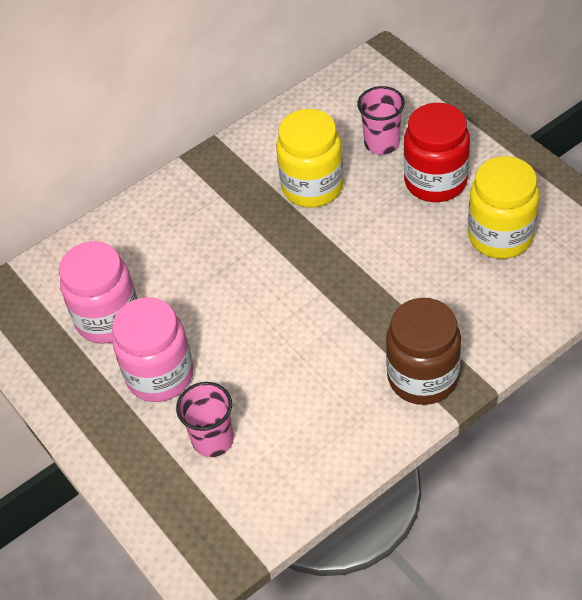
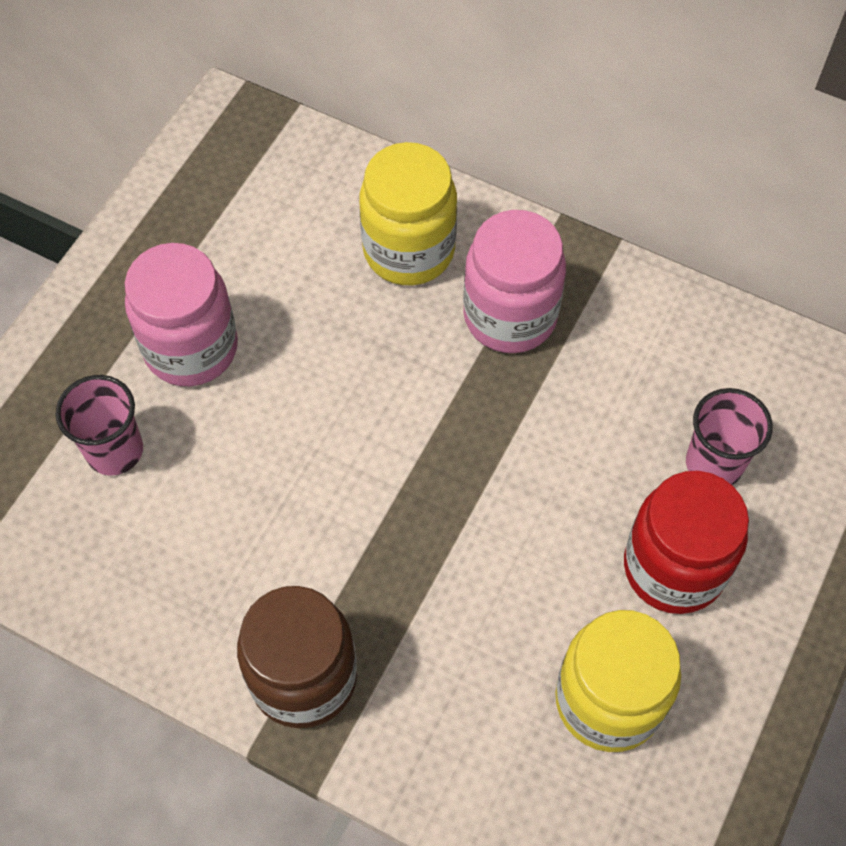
camera: 60 degrees right, 10 degrees up
(108, 319) = (256, 252): pink jar -> pink jar (510, 316)
(312, 187) = (584, 402): yellow jar -> yellow jar (409, 250)

